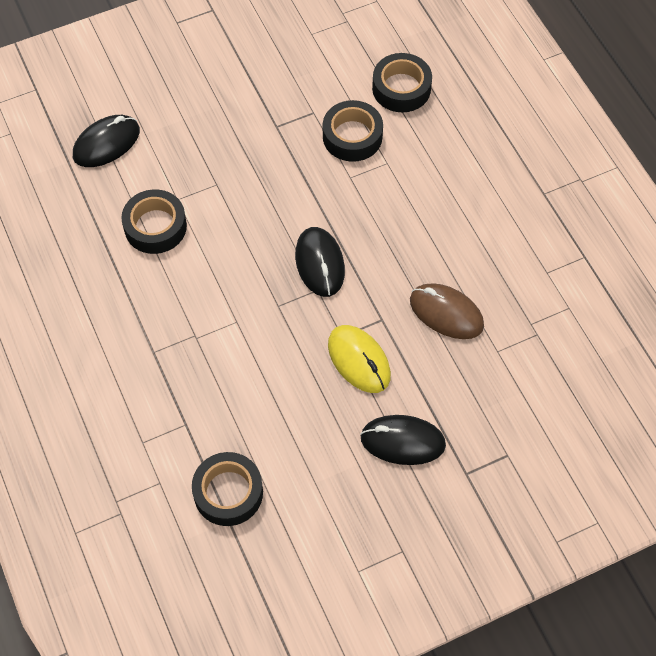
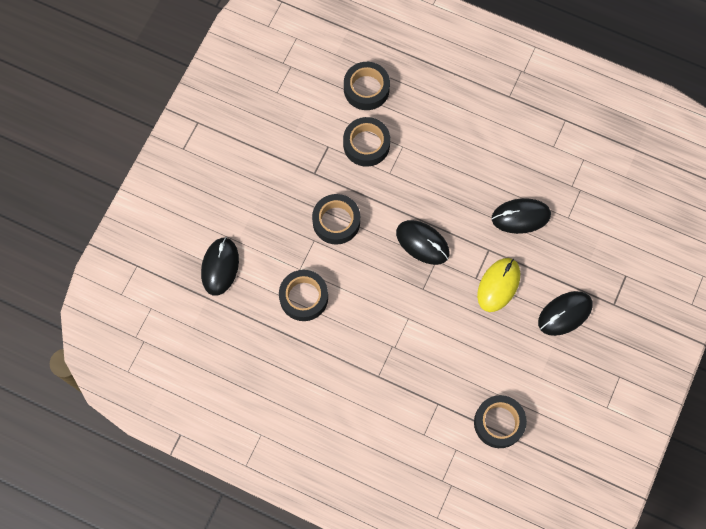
camera: 40 degrees left, 10 degrees up
(254, 183) = (336, 221): none -> black tape
(359, 360) = (498, 285): yellow mouse -> yellow mouse turned 75 degrees counterclockwise
(446, 313) = (520, 217): brown mouse -> black mouse

